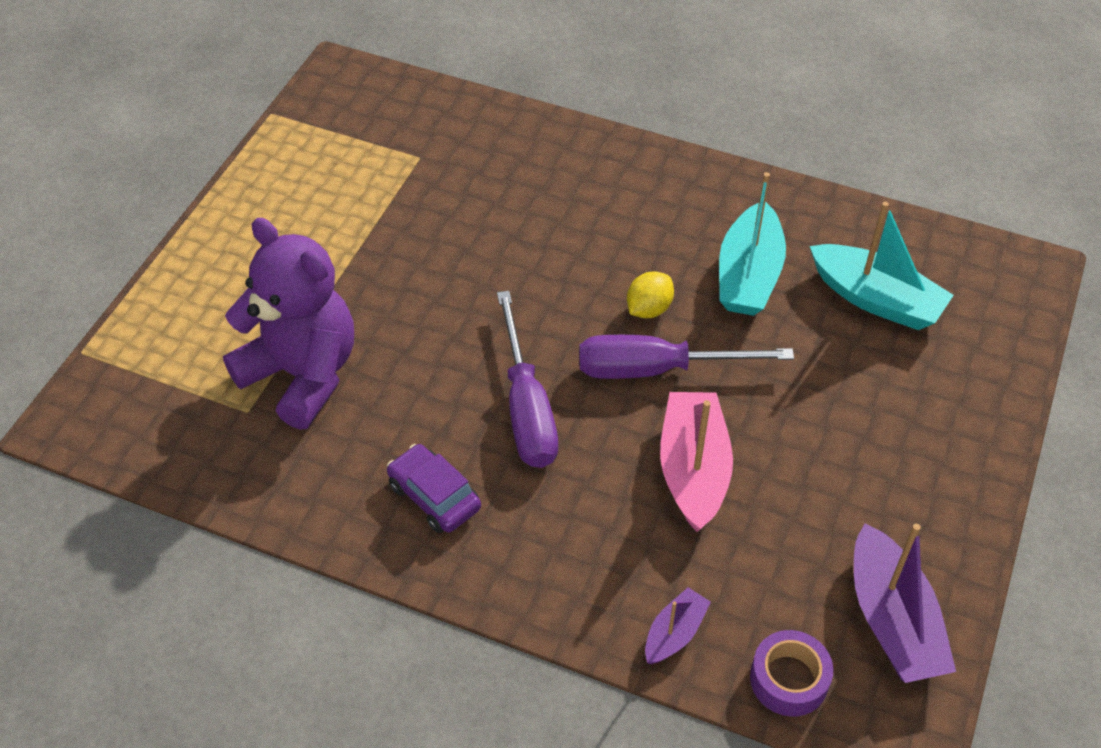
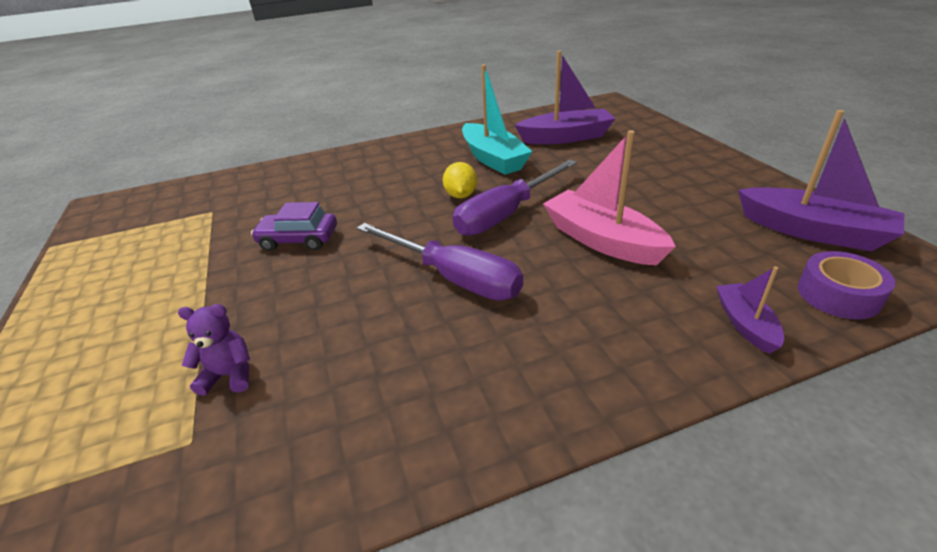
camera: 40 degrees left, 15 degrees down
(302, 374) = (229, 375): purple teddy bear -> purple teddy bear, size x0.40
(434, 496) = (458, 375): purple car -> purple car (298, 239)
(876, 299) = (566, 137): turquoise boat -> purple boat

